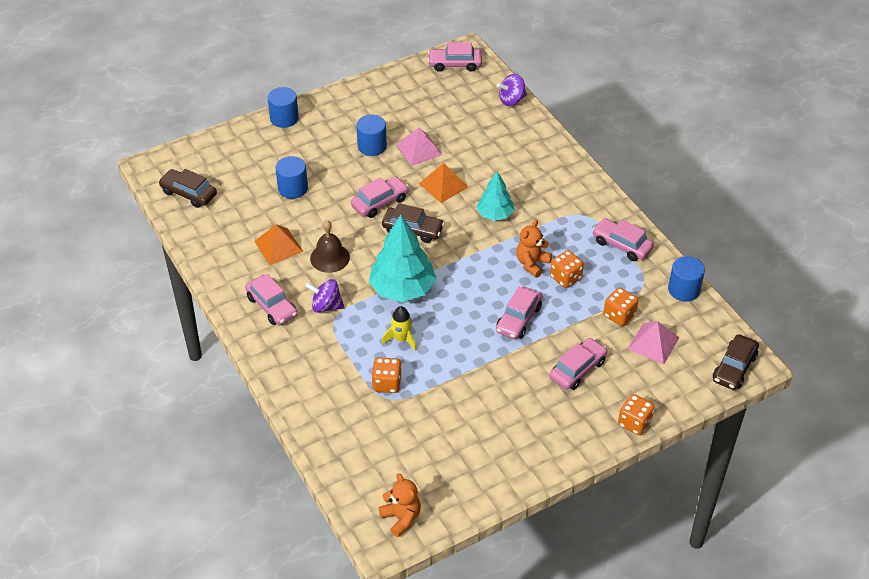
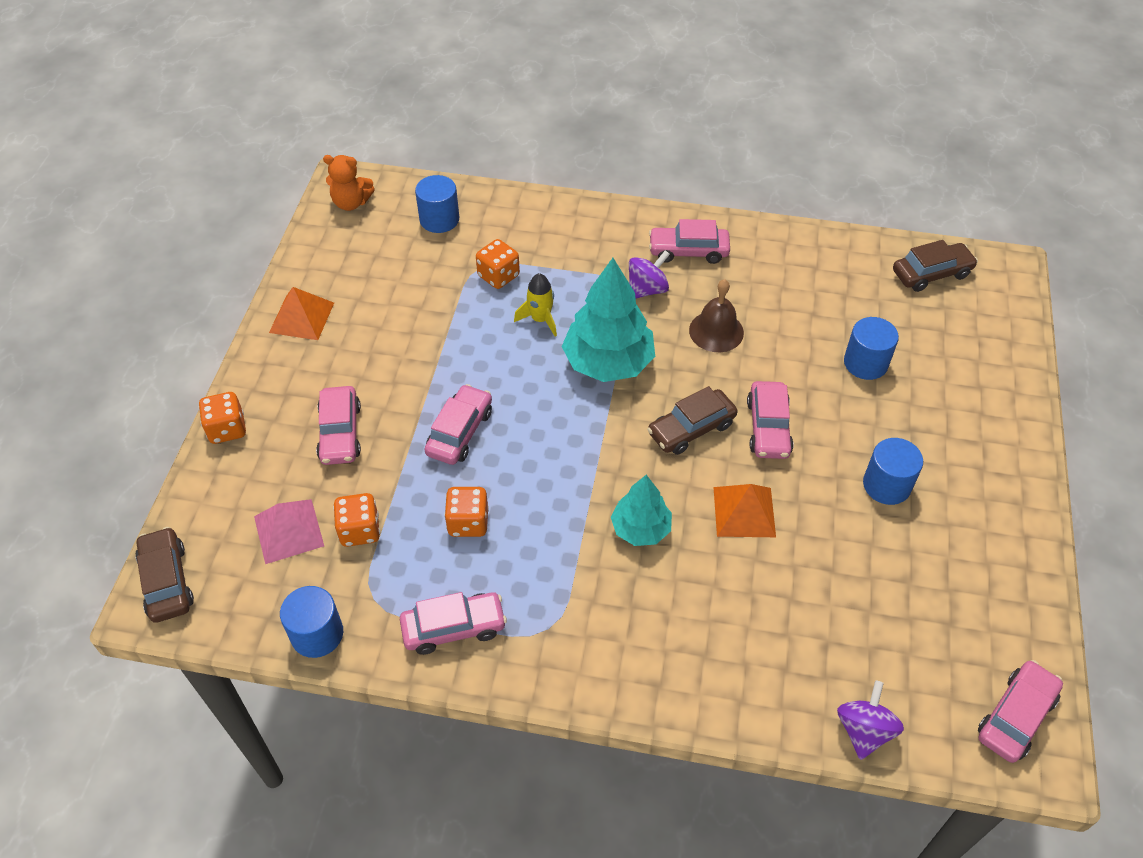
camera: 130 degrees right, 5 degrees up
(278, 246) = (774, 301): orange pyramid -> orange pyramid (301, 317)
(284, 118) = (1018, 428): blue cylinder -> blue cylinder (439, 219)
(419, 149) = (838, 532): pink pyramid -> none
(518, 319) = (460, 432): pink car -> pink car turned 45 degrees clockwise
(532, 263) = (523, 505): orange teddy bear -> none

